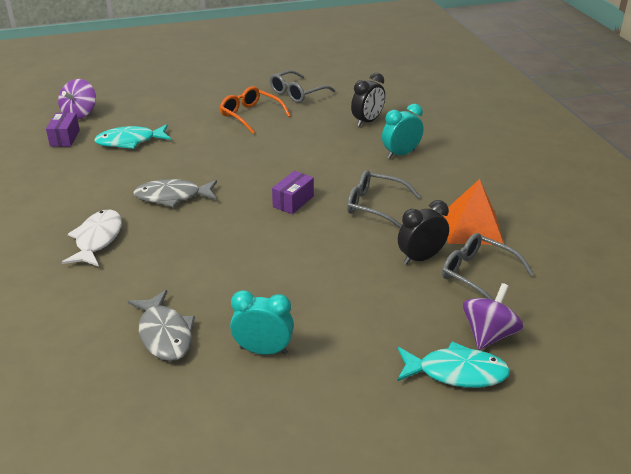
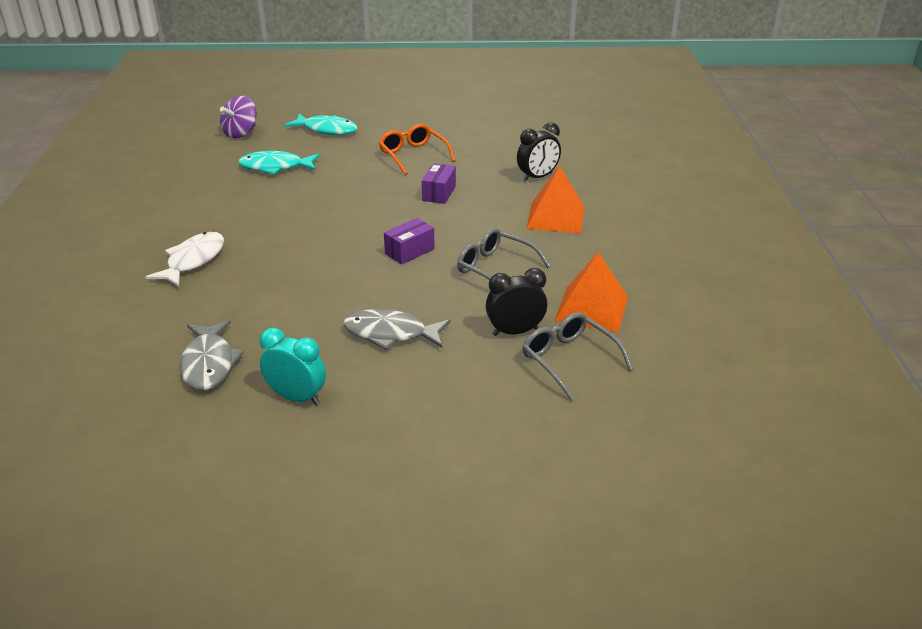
camera: 15 degrees right, 0 degrees up
(65, 138) = (214, 156): purple box -> purple box (439, 193)
(172, 197) = (288, 229): grey fish -> grey fish (390, 334)
(297, 93) = (476, 138): grey glasses -> none
(401, 154) = (555, 217): turquoise clock -> orange pyramid
(456, 372) = (486, 457): turquoise fish -> turquoise fish (327, 130)
(489, 335) = (545, 425): purple spinning top -> none

